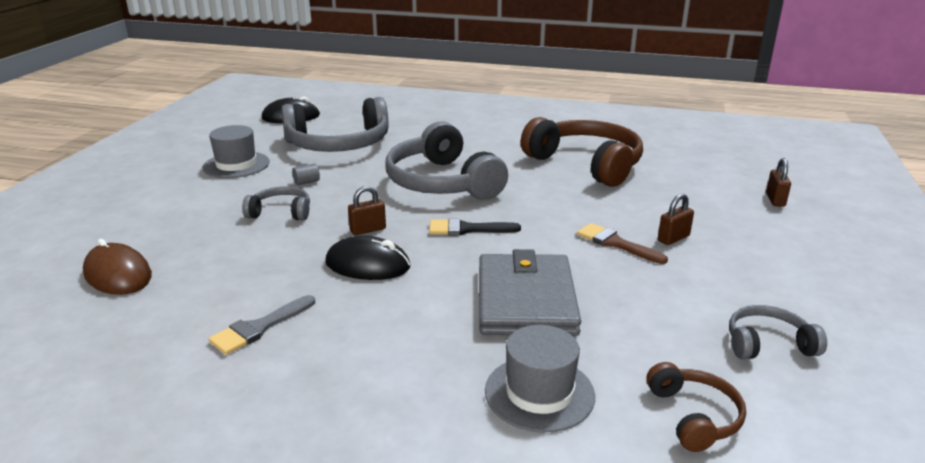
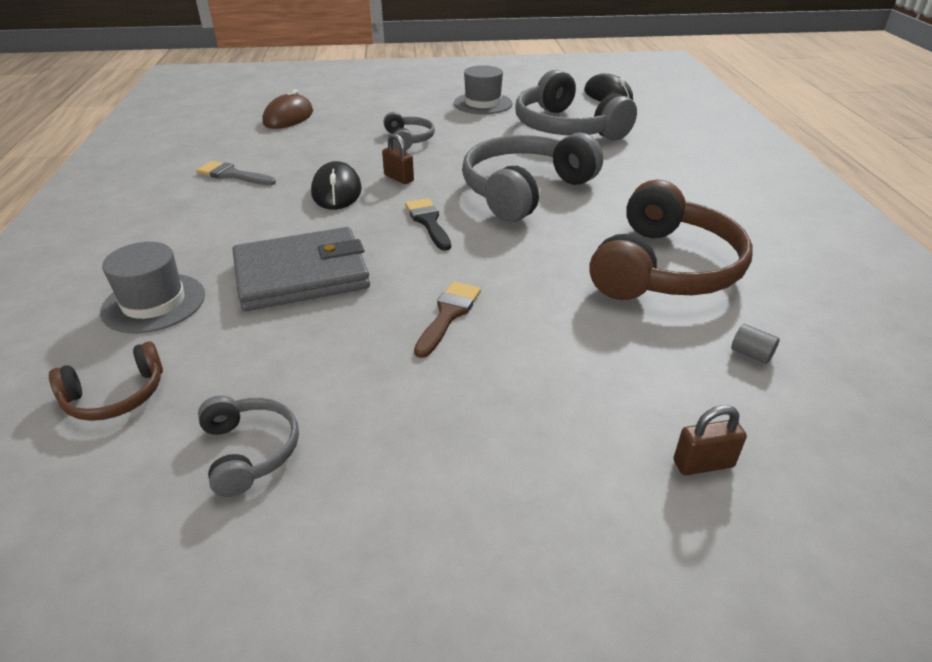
camera: 70 degrees right, 10 degrees up
(307, 182) = (472, 135): grey cylinder -> grey cylinder (751, 354)
(673, 238) = (488, 359): brown padlock -> none

